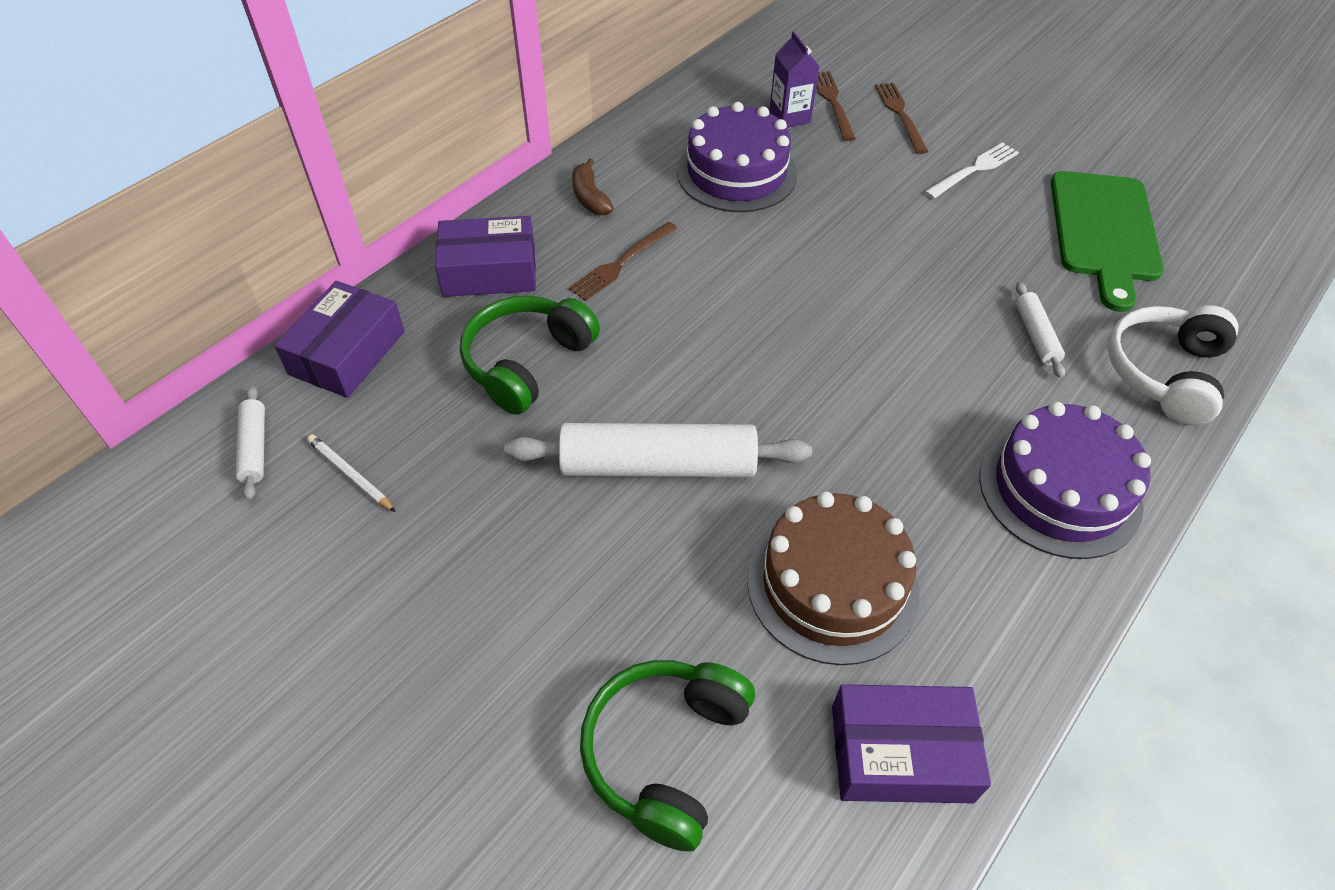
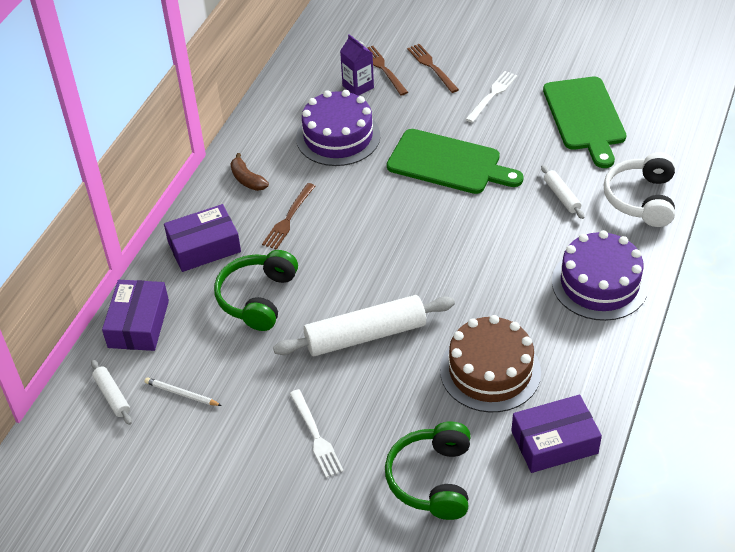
camera: 15 degrees left, 5 degrees down
(512, 608) = (316, 436): none -> white fork
(879, 245) = (448, 163): none -> green cutting board

